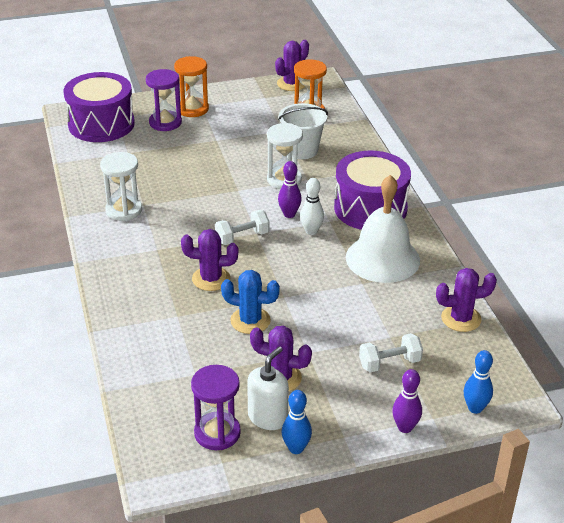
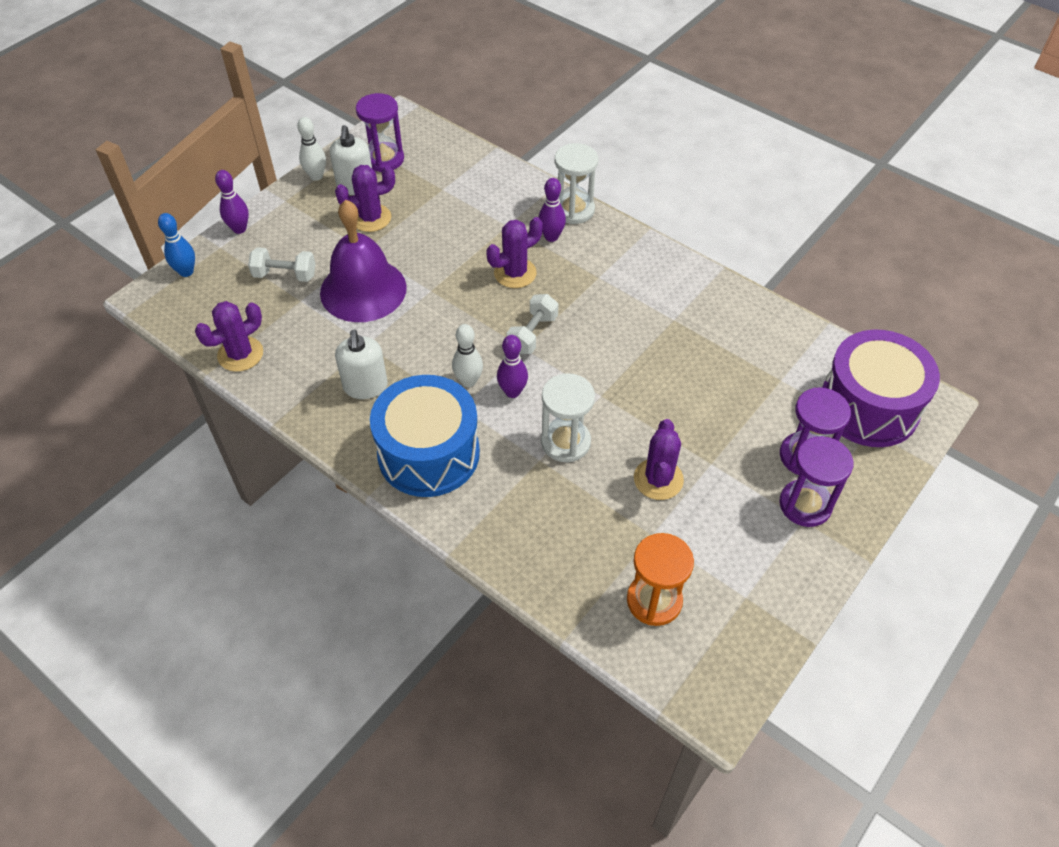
camera: 145 degrees right, 15 degrees up
(124, 210) = (683, 302): white hourglass -> white hourglass (573, 210)
(155, 291) = (551, 237): none -> purple bowling pin
(192, 109) = (805, 505): orange hourglass -> purple hourglass
(250, 321) = (440, 252): blue cactus -> none
(291, 84) = (743, 661): purple cactus -> purple cactus (658, 479)
(296, 448) = (316, 176): blue bowling pin -> white bowling pin
(302, 150) = (591, 509): white bucket -> none
(334, 321) = (363, 290): none -> purple bell
(370, 208) = (428, 453): purple drum -> blue drum
(382, 258) = (365, 386): white bell -> white soap dispenser
(389, 363) = (285, 275): white dumbbell -> white dumbbell turned 60 degrees clockwise

